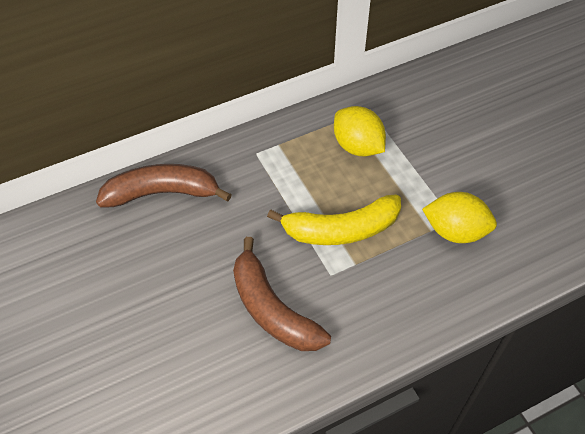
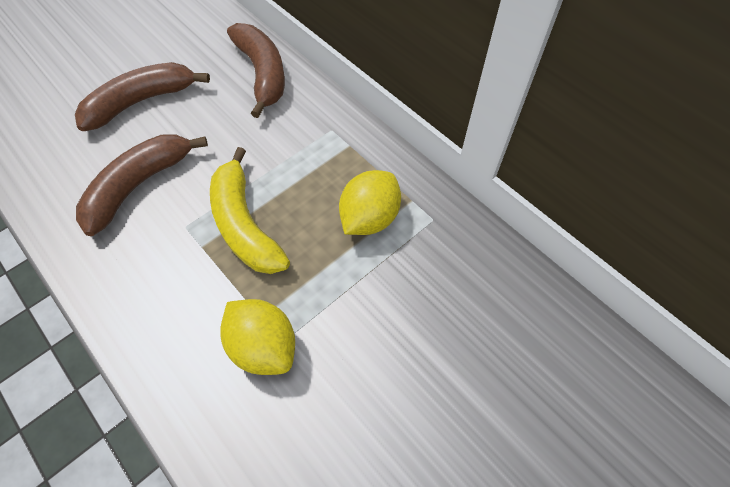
camera: 75 degrees right, 5 degrees up
(157, 302) = (141, 102): none -> brown banana
(455, 231) = (263, 346): yellow lemon -> yellow lemon turned 45 degrees counterclockwise

